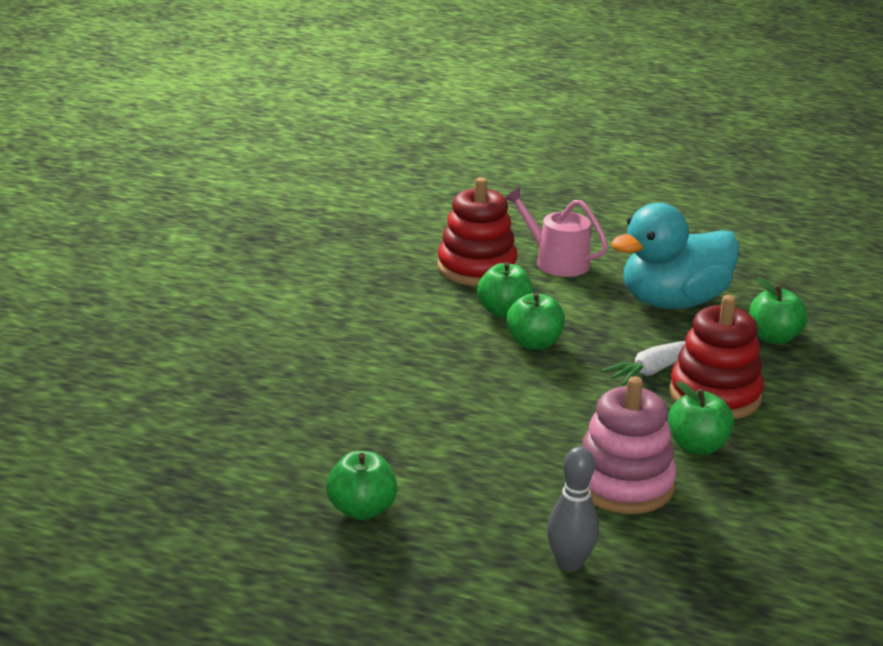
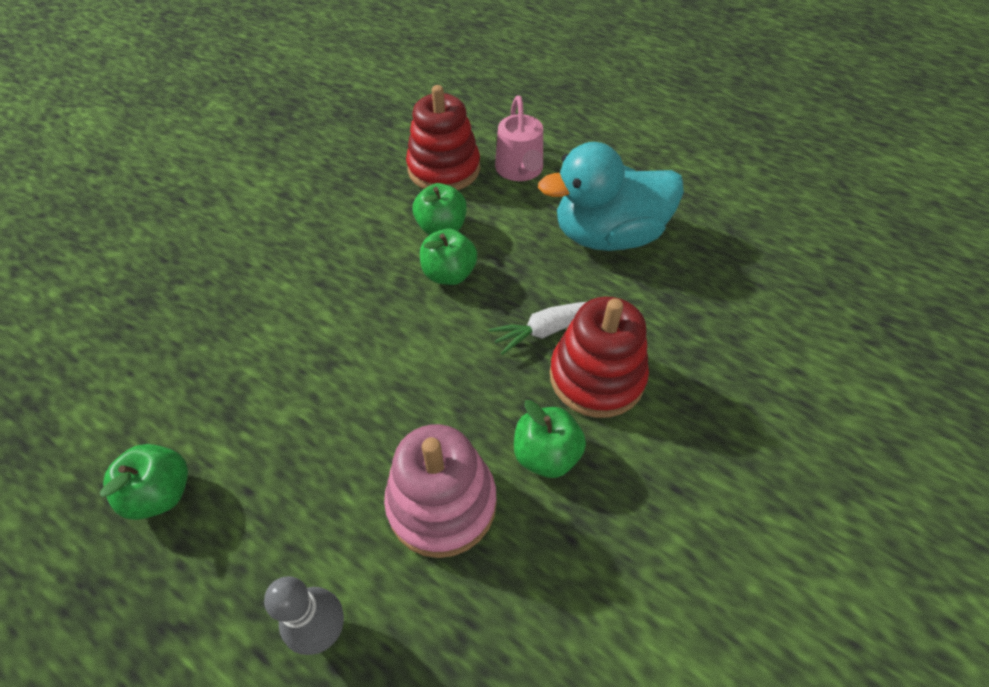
camera: 15 degrees right, 25 degrees up
(556, 262) = (520, 170): pink watering can -> pink watering can turned 150 degrees counterclockwise
(773, 338) = (690, 300): green apple -> none

